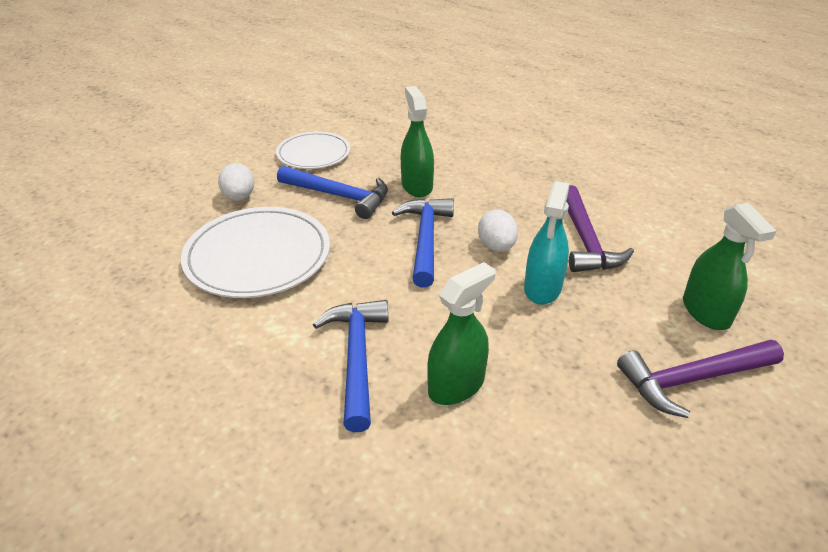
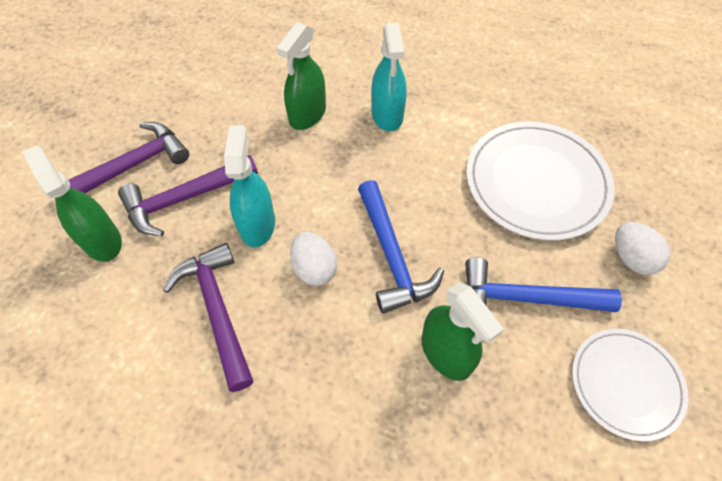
camera: 160 degrees right, 20 degrees up
(356, 358) = (387, 114): blue hammer -> turquoise spray bottle
(620, 328) = (184, 199): none -> purple hammer

